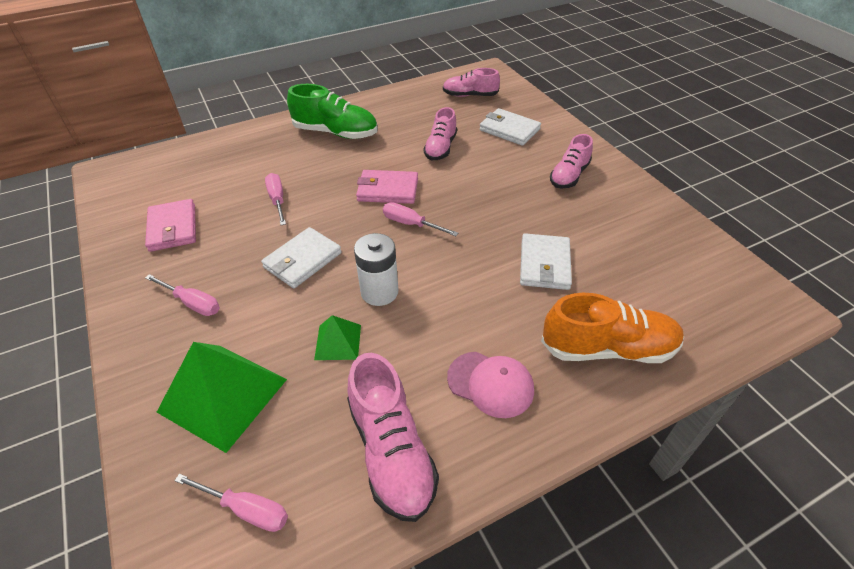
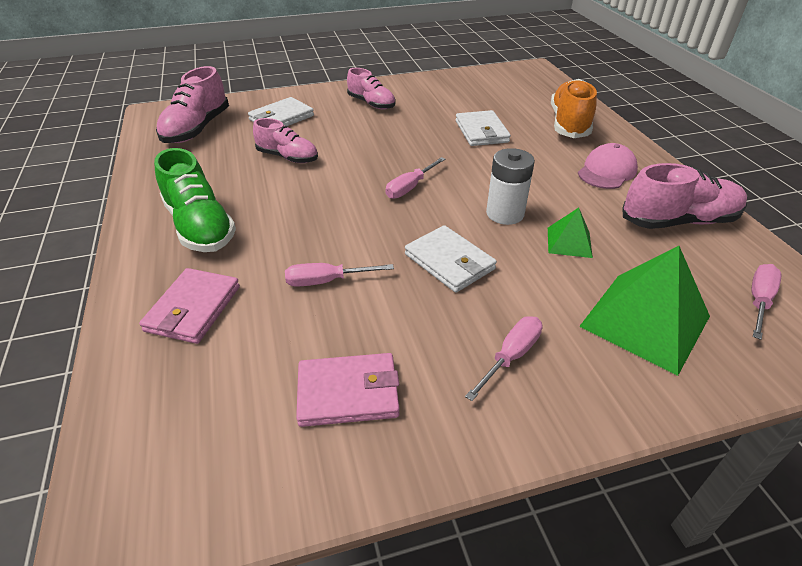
camera: 80 degrees left, 5 degrees down
(335, 133) = (200, 226): green shoe -> green shoe turned 120 degrees clockwise
(387, 190) = (346, 196): pink wallet -> pink wallet (193, 309)
(470, 95) = (197, 129): pink shoe -> pink shoe, size x1.51
(544, 264) = (481, 131): white wallet -> white wallet turned 60 degrees clockwise

